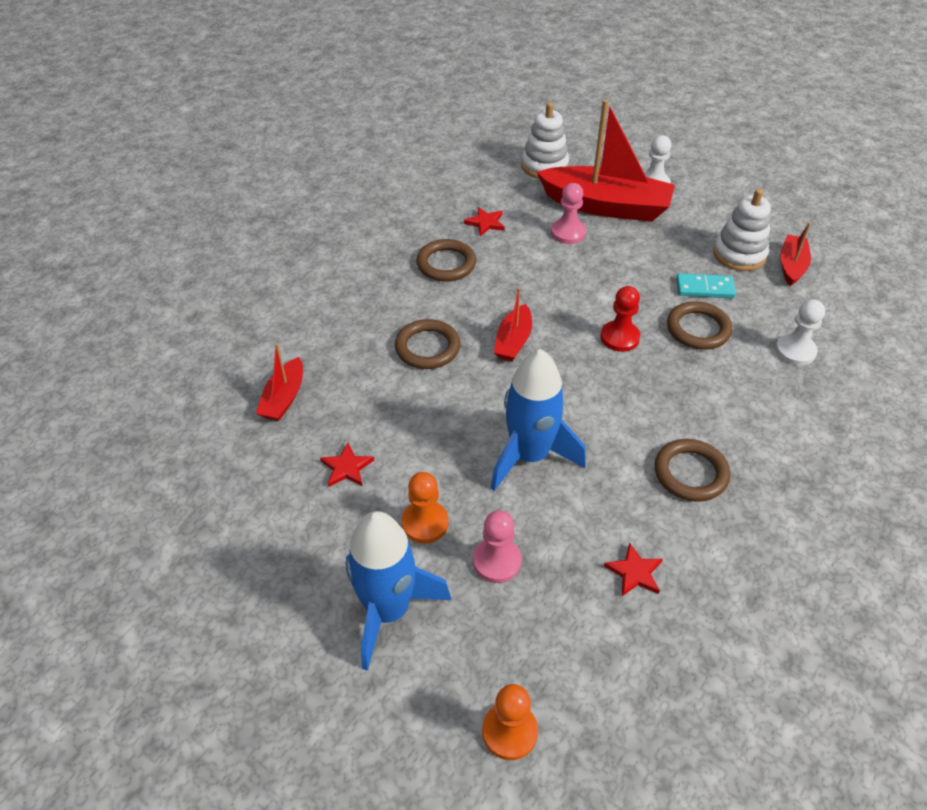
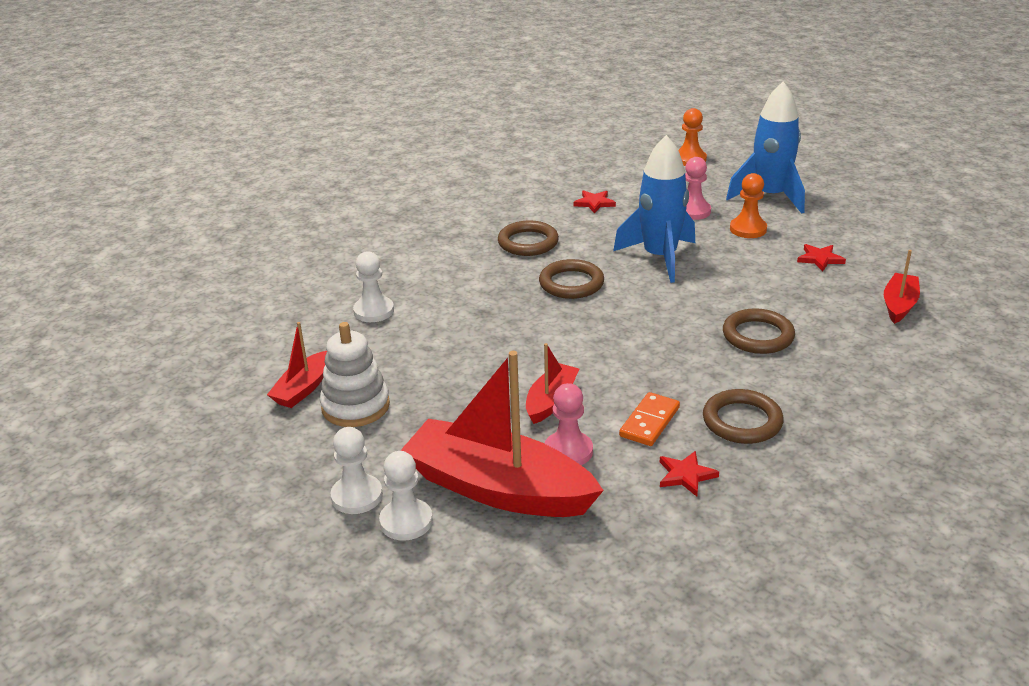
camera: 170 degrees left, 15 degrees down
(513, 341) = (663, 336): red boat -> red boat (551, 401)
(514, 258) = (650, 422): none -> orange domino
(544, 166) = (573, 575): white stacking toy -> none
(619, 337) = (547, 332): red pawn -> none
(693, 195) = (357, 496): none -> white pawn
(698, 329) = (459, 334): brown ring -> brown ring (571, 283)
(704, 288) = (425, 372): turquoise domino -> none

